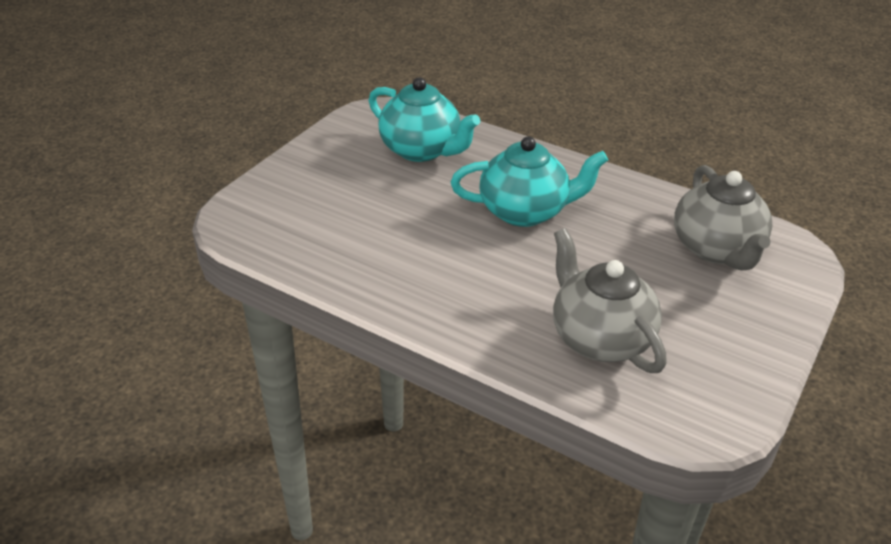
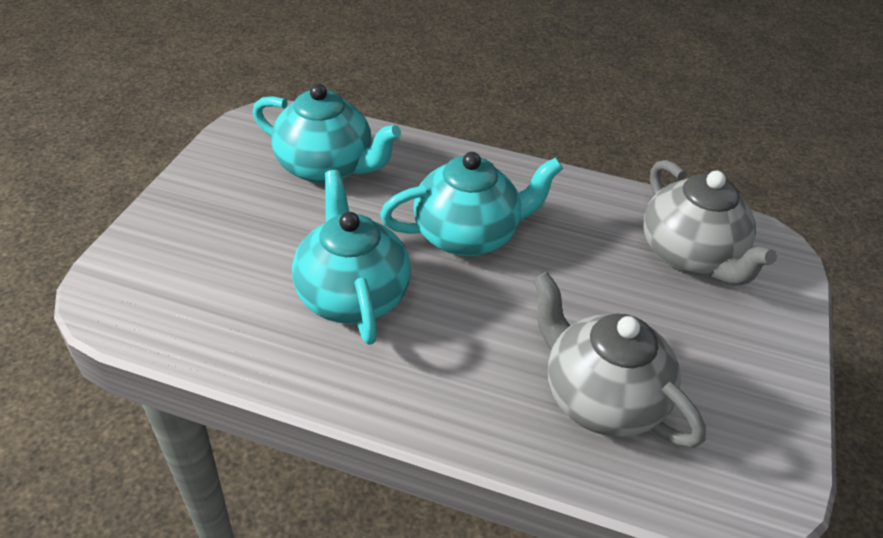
camera: 15 degrees left, 5 degrees up
(418, 242) = (352, 295): none -> turquoise teapot

